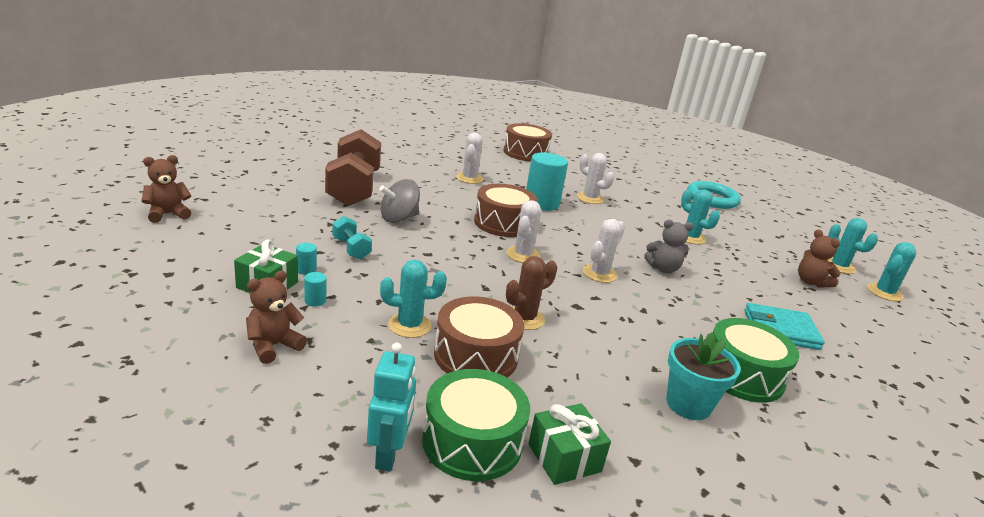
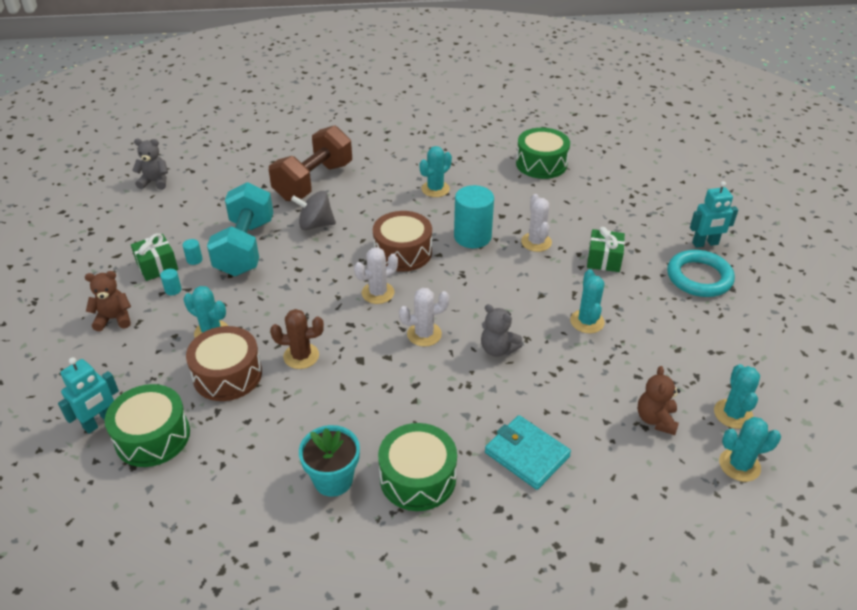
camera: 40 degrees right, 15 degrees up
(167, 214) = (155, 182): brown teddy bear -> grey teddy bear
(351, 248) = (245, 248): turquoise dumbbell -> turquoise dumbbell, size x2.22
(469, 178) = (435, 189): white cactus -> turquoise cactus
(525, 153) = (541, 164): brown drum -> green drum
(564, 458) = (193, 474): green gift -> green gift (604, 260)
(688, 181) = (705, 244): none -> turquoise robot

